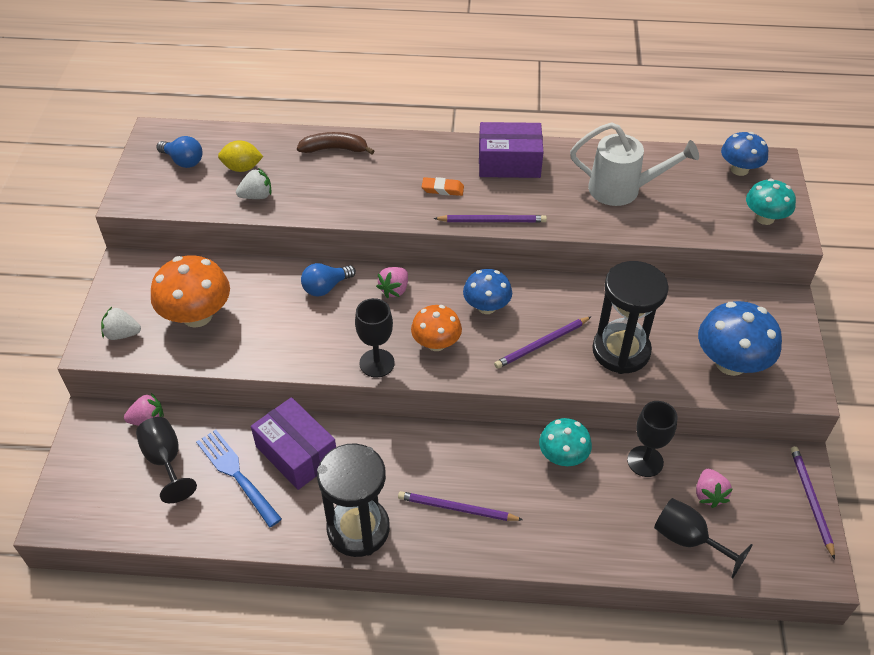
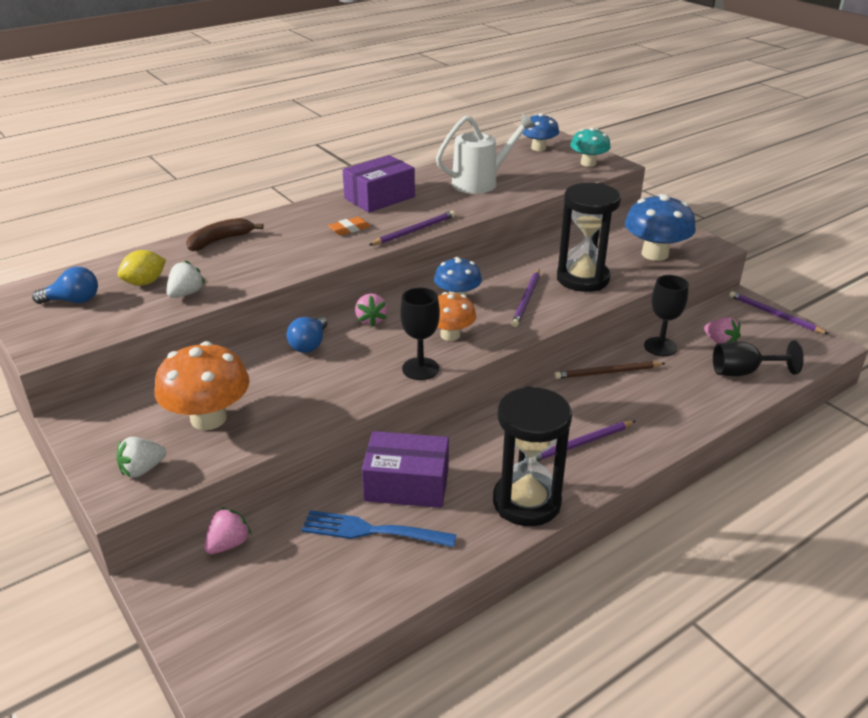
camera: 40 degrees left, 15 degrees down
(165, 460) = (287, 562): black goblet -> none
(563, 456) = (607, 372): turquoise mushroom -> brown pencil

